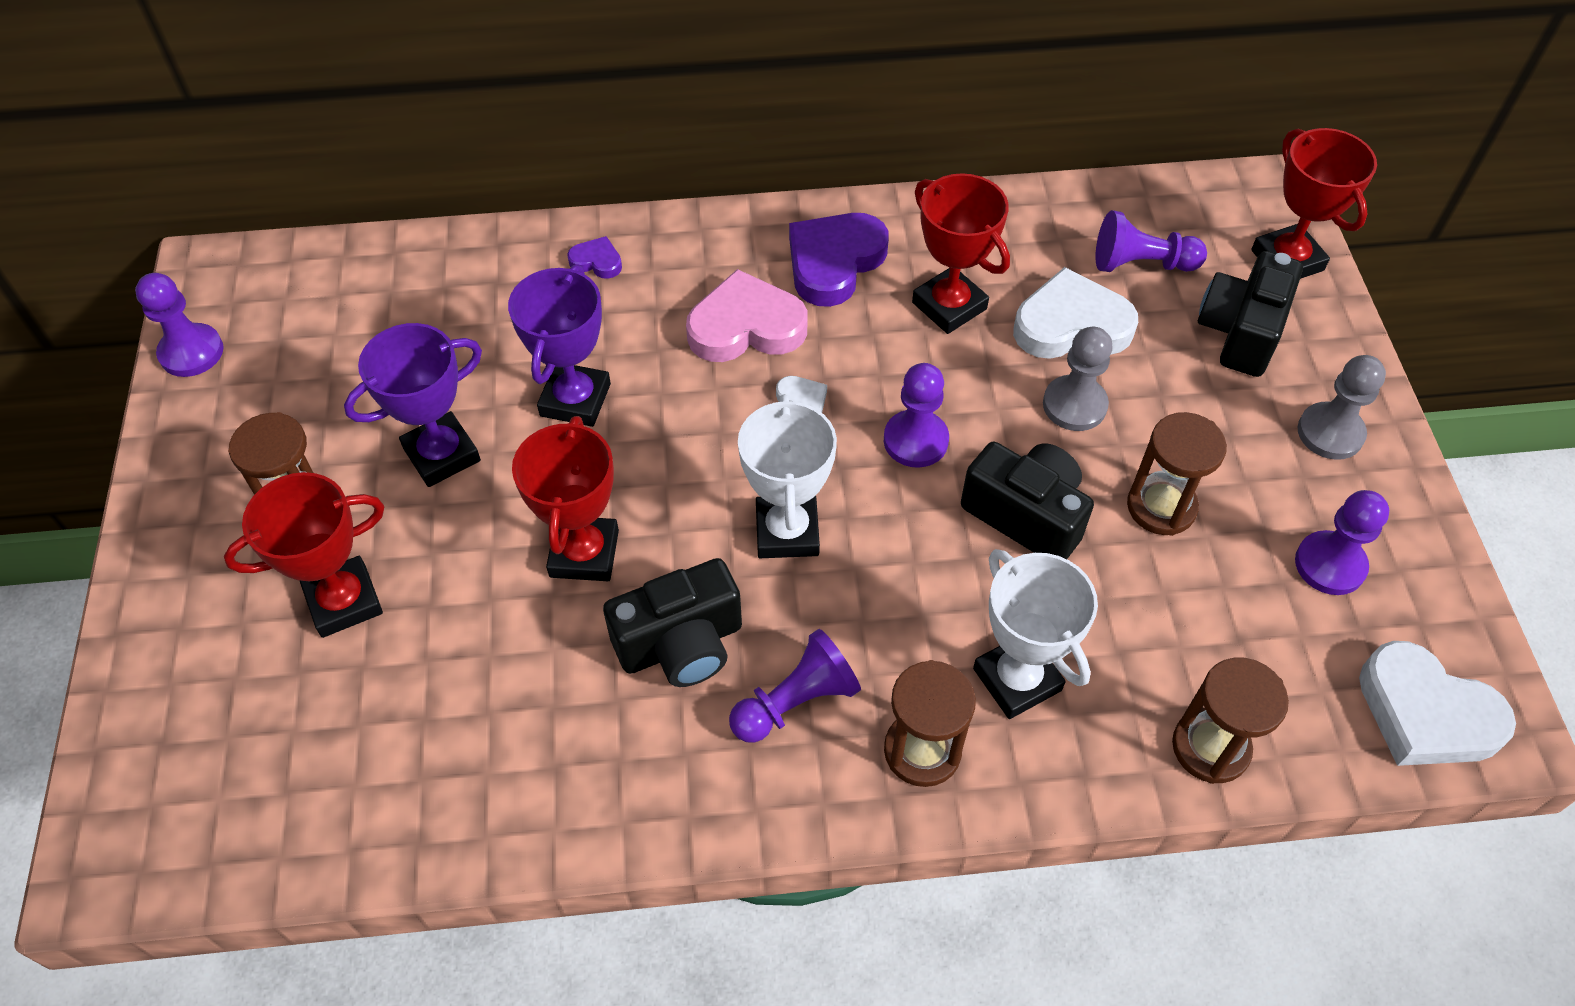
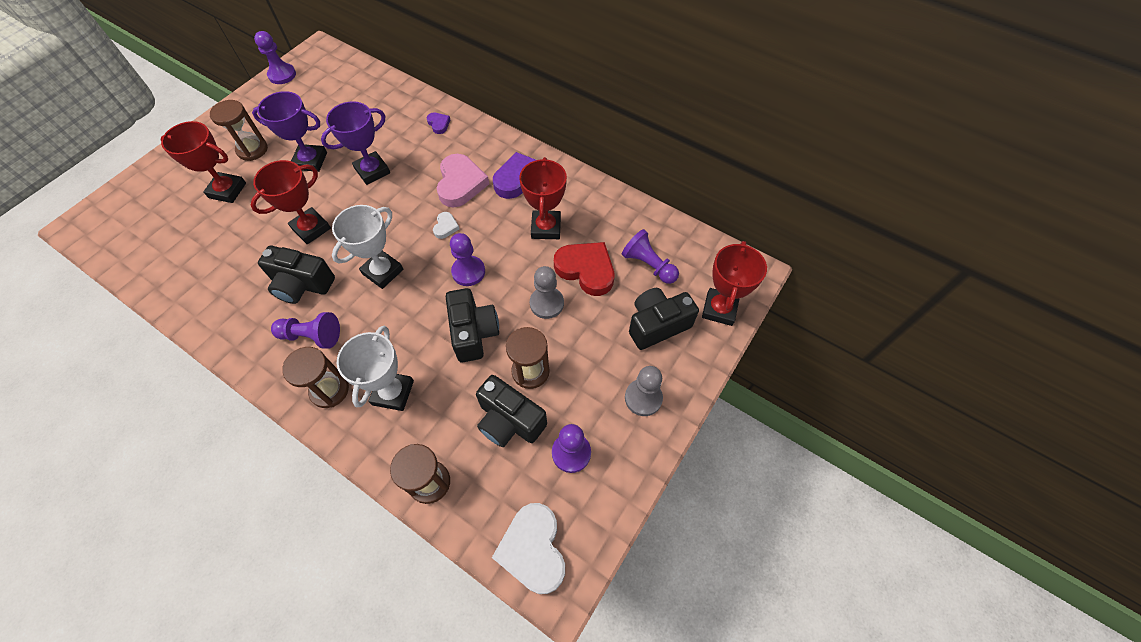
camera: 40 degrees right, 5 degrees up
(746, 327) = (460, 184): pink heart -> pink heart turned 60 degrees clockwise
(1071, 325) = (586, 270): white heart -> red heart
(1212, 588) = (509, 421): none -> black camera

